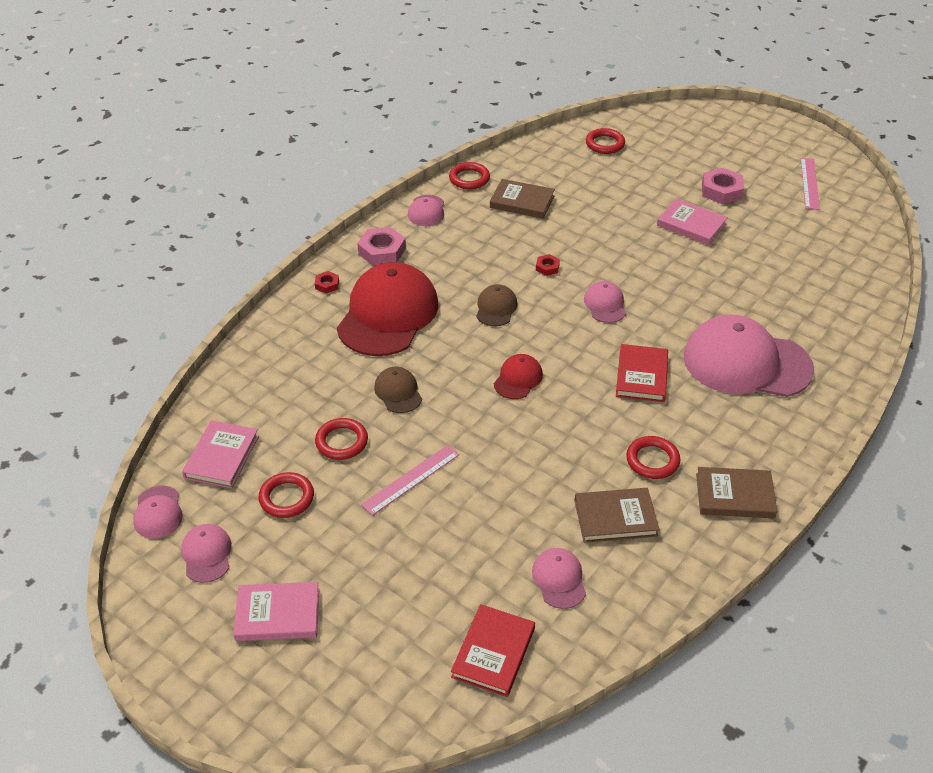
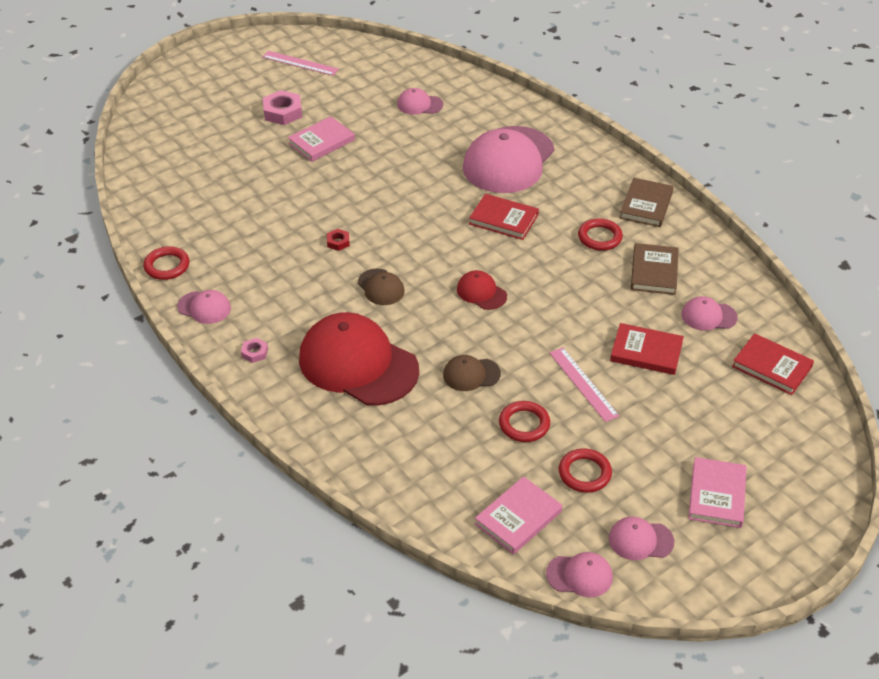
camera: 75 degrees left, 0 degrees up
(222, 457) = (518, 518): pink book -> pink book turned 75 degrees counterclockwise
(327, 285) = (290, 404): red nut -> none
(382, 251) = (254, 353): pink nut -> pink nut, size x0.53
(477, 526) = (646, 352): none -> red book
(496, 308) = (381, 287): brown cap -> brown cap turned 150 degrees counterclockwise
(522, 202) = (228, 237): brown book -> none
(605, 144) = (166, 162): red ring -> none
(605, 304) = (406, 218): pink cap -> pink cap (419, 104)

